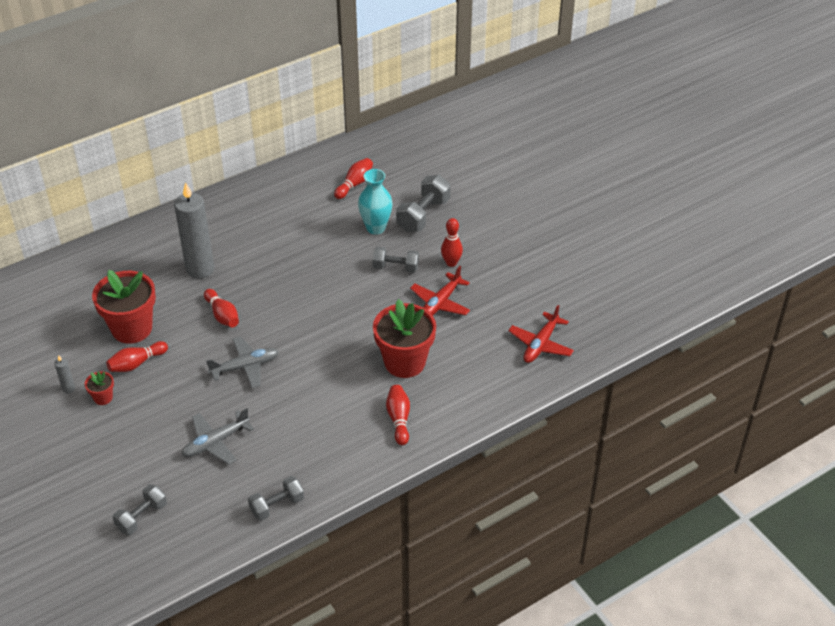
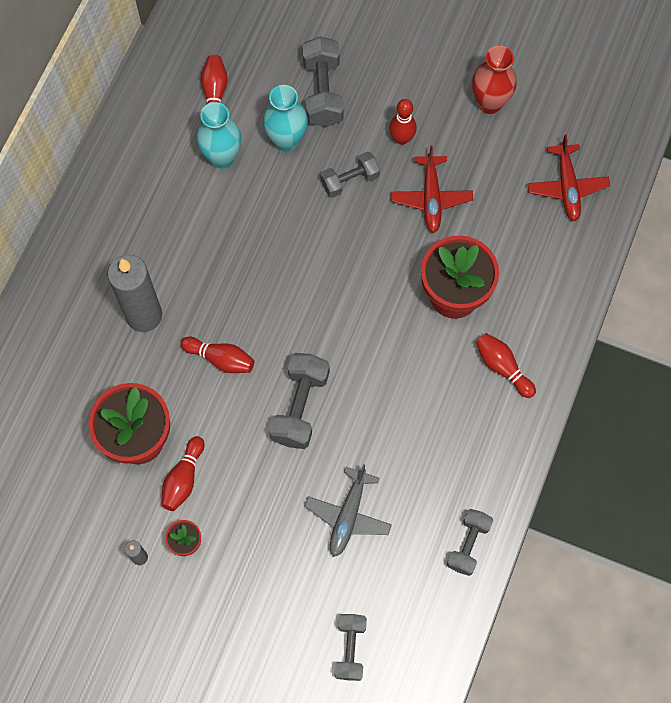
camera: 35 degrees left, 25 degrees up
(245, 367) = (300, 407): grey plane -> grey dumbbell
(327, 216) = (222, 157): none -> turquoise vase
(529, 273) = (489, 103): none -> red vase

